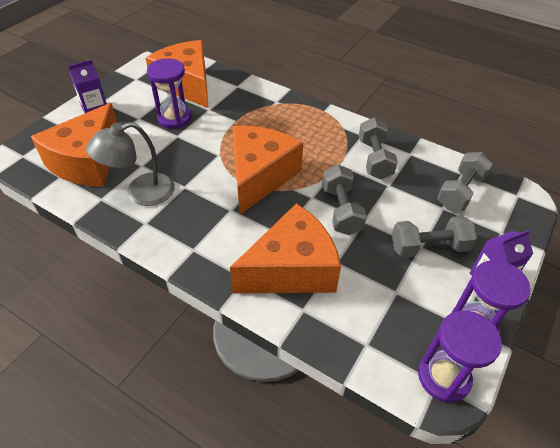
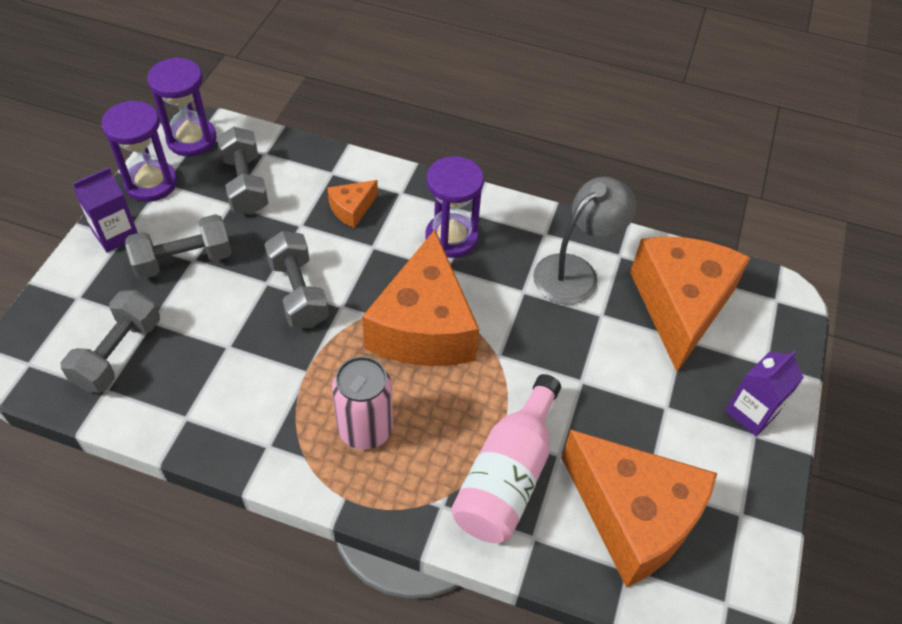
camera: 165 degrees right, 5 degrees up
(174, 118) = (607, 419): purple hourglass -> purple hourglass (451, 238)
(239, 106) = (507, 475): none -> pink bottle
(291, 269) = (352, 209): orange cheese -> orange cheese, size x0.43
(308, 133) = (365, 429): none -> pink can
(374, 159) = (248, 393): grey dumbbell -> grey dumbbell (245, 185)

